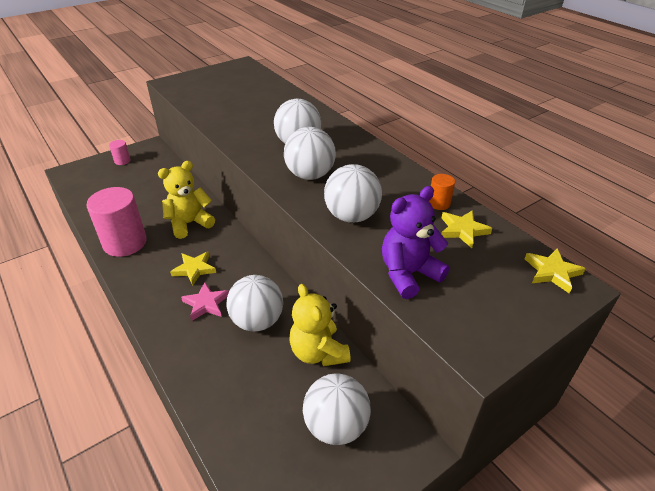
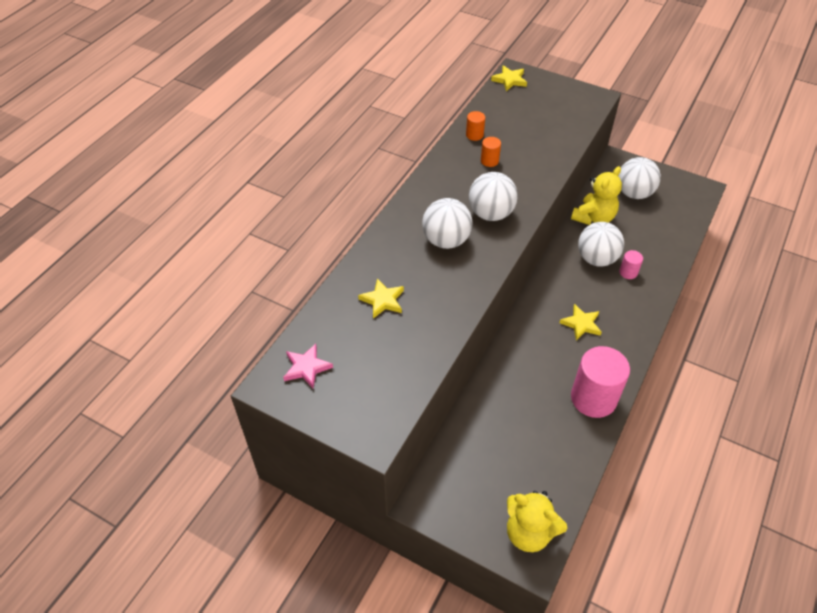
camera: 115 degrees left, 10 degrees up
(122, 161) = (472, 512): pink cylinder -> pink cylinder (628, 272)
(189, 223) = (531, 363): yellow teddy bear -> yellow teddy bear (529, 532)
(206, 303) = (606, 296): pink star -> pink star (306, 367)
(351, 216) = (525, 173): white ball -> none
(387, 199) = (489, 161): none -> orange cylinder
(408, 274) = (561, 133): purple teddy bear -> none
(463, 230) = (497, 119): yellow star -> yellow star (382, 300)

